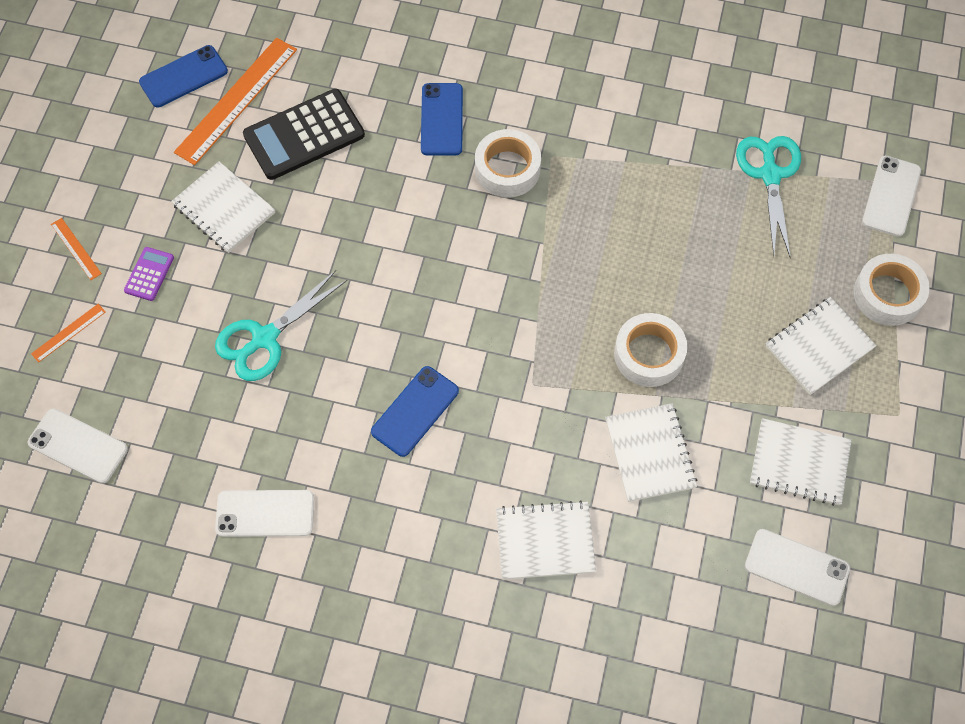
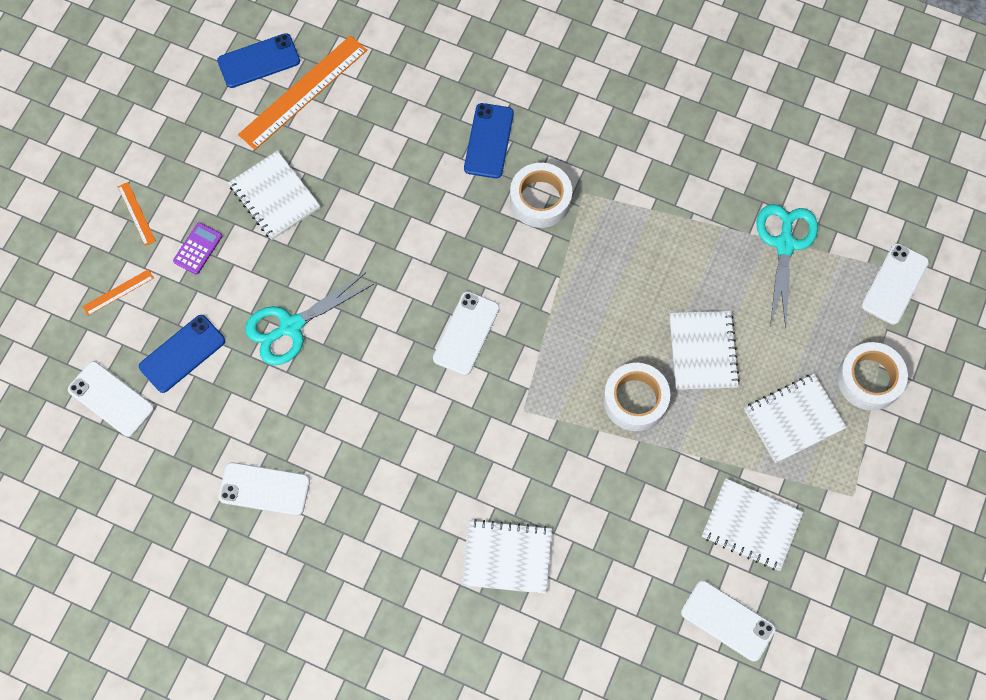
camera: 10 degrees right, 5 degrees up
(304, 135) = (359, 136): black calculator -> none
(415, 411) = (413, 417): blue phone -> blue phone (182, 353)
(455, 315) = (466, 333): none -> white phone
(650, 453) = (617, 493): white notebook -> white notebook (703, 351)

